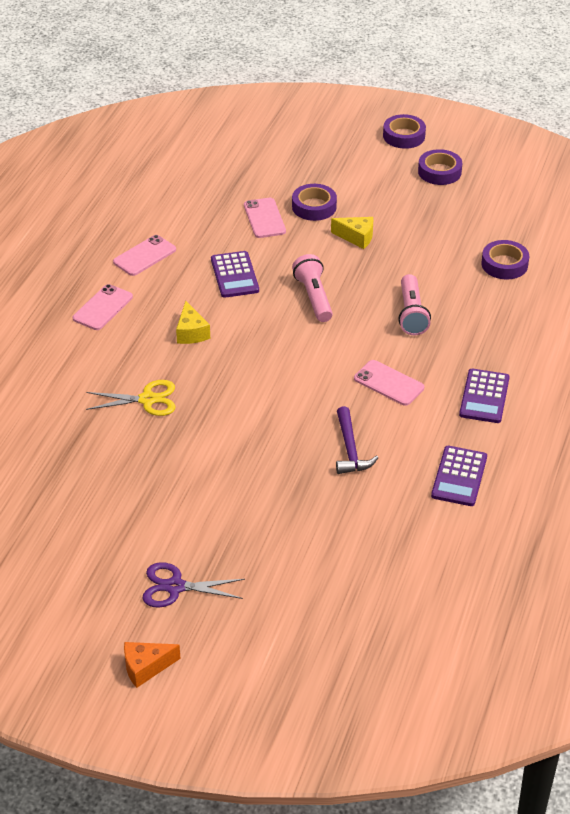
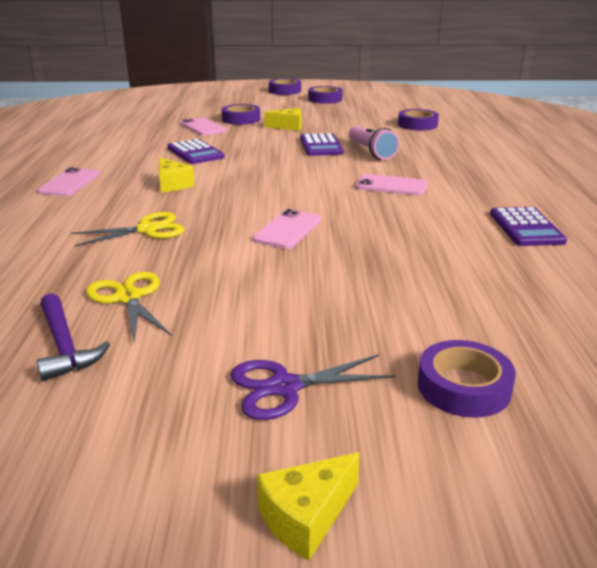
camera: 20 degrees left, 15 degrees down
(109, 480) = (128, 297): none -> yellow scissors
(144, 256) = (101, 153): pink phone -> pink phone (287, 230)
(146, 667) = (306, 517): orange cheese -> yellow cheese
(280, 617) = (463, 387): none -> purple tape
(314, 297) = (277, 154): pink flashlight -> none
(350, 449) = (398, 228): purple hammer -> purple hammer (64, 346)
(484, 396) = (485, 181): purple calculator -> purple calculator (321, 146)

